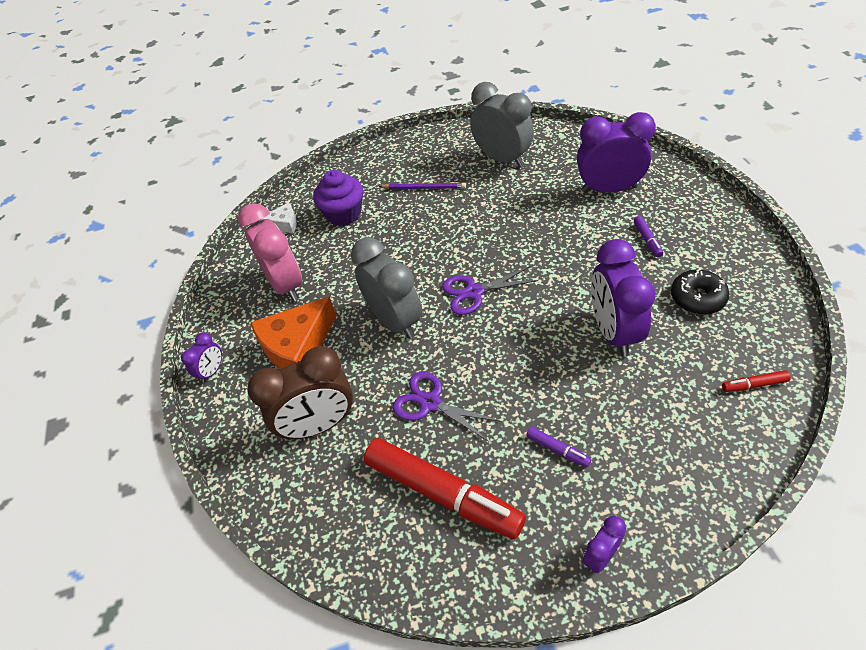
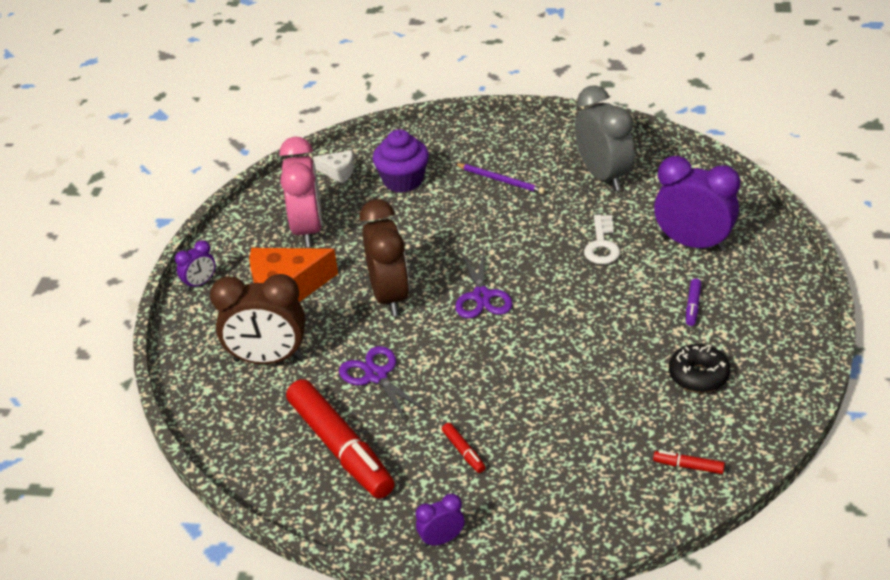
camera: 20 degrees right, 10 degrees down
(395, 321) = (389, 296): grey clock -> brown clock
(474, 292) = (481, 296): purple scissors -> purple scissors turned 105 degrees counterclockwise
(540, 214) = (602, 245): none -> white key
(557, 449) = (463, 452): purple marker -> red marker
(613, 332) = (590, 376): purple clock -> none

